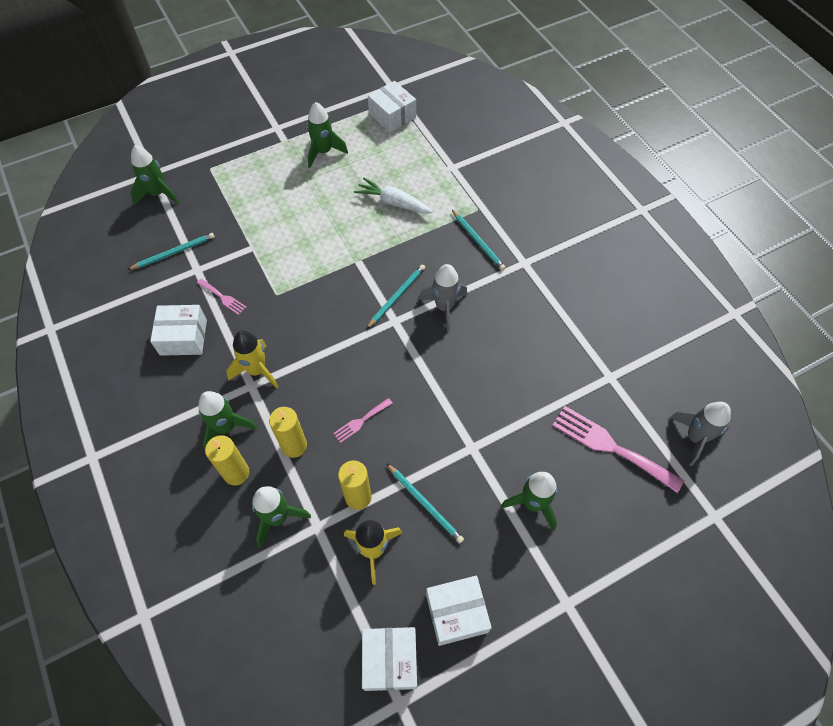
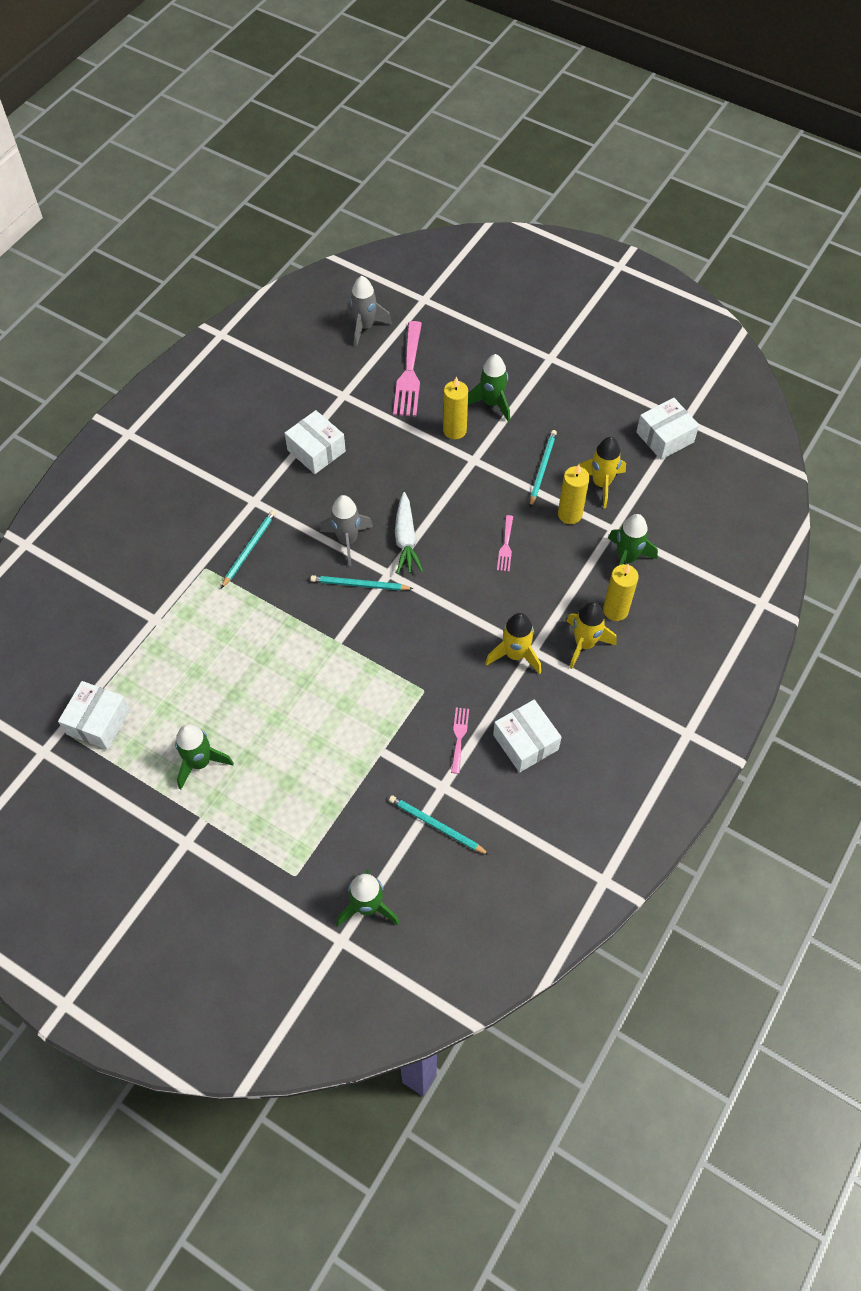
camera: 120 degrees left, 0 degrees up
(226, 428) = (584, 644): green rocket -> yellow rocket
(294, 446) = (562, 582): yellow candle -> yellow candle (454, 430)
(361, 421) = (505, 546): pink fork -> pink fork turned 75 degrees clockwise
(393, 202) = (239, 649): white carrot -> white carrot (406, 539)
(456, 613) = (605, 414): white box -> white box (316, 450)

